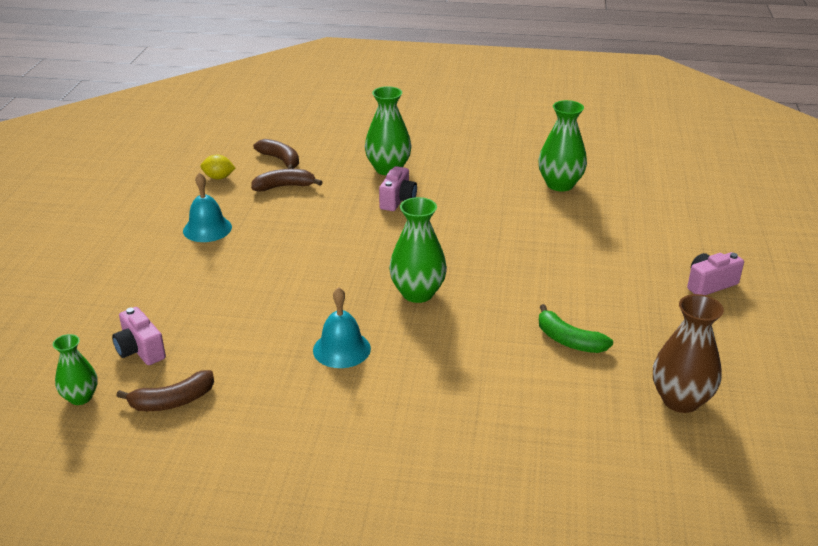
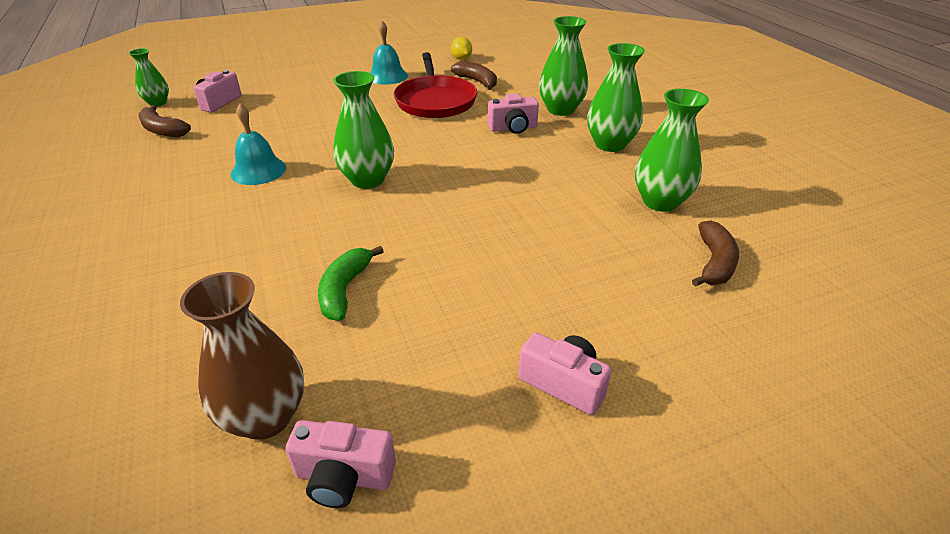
camera: 60 degrees right, 5 degrees up
(280, 160) = (515, 69): brown banana -> brown banana (714, 263)
(300, 219) = (435, 101): none -> red pan
(467, 171) = (610, 144): none -> green vase
(742, 379) = (344, 477): none -> pink camera

